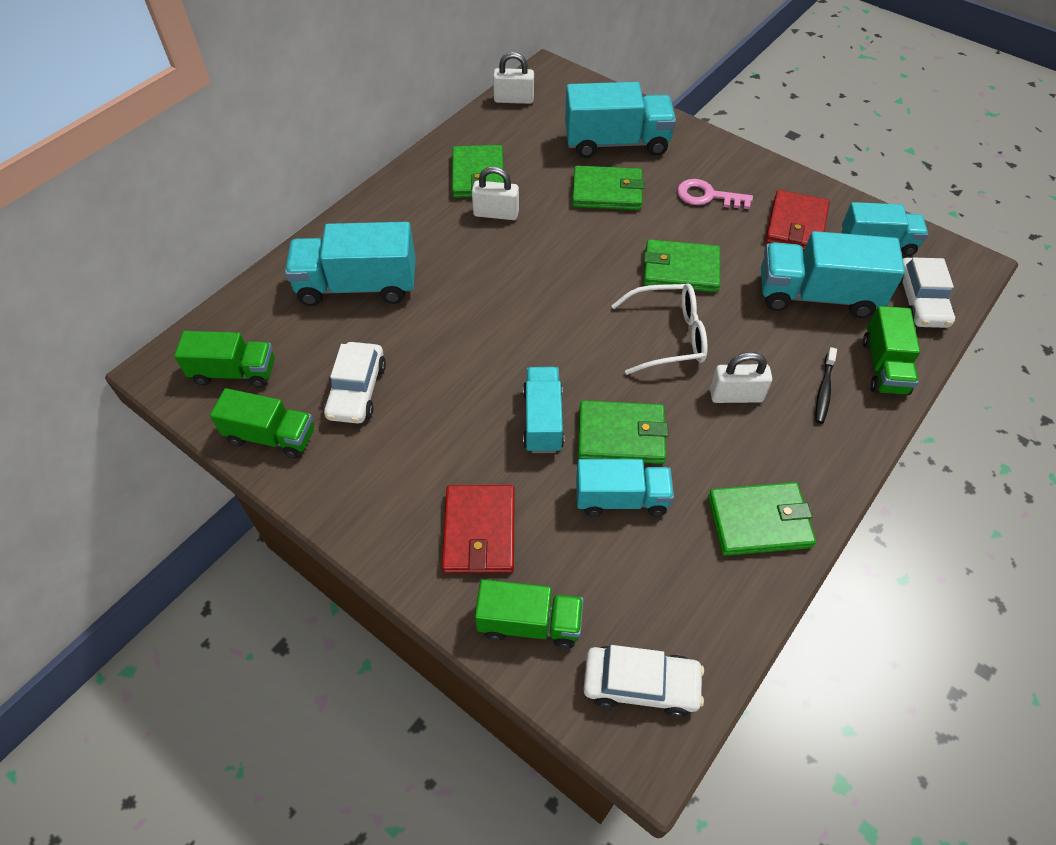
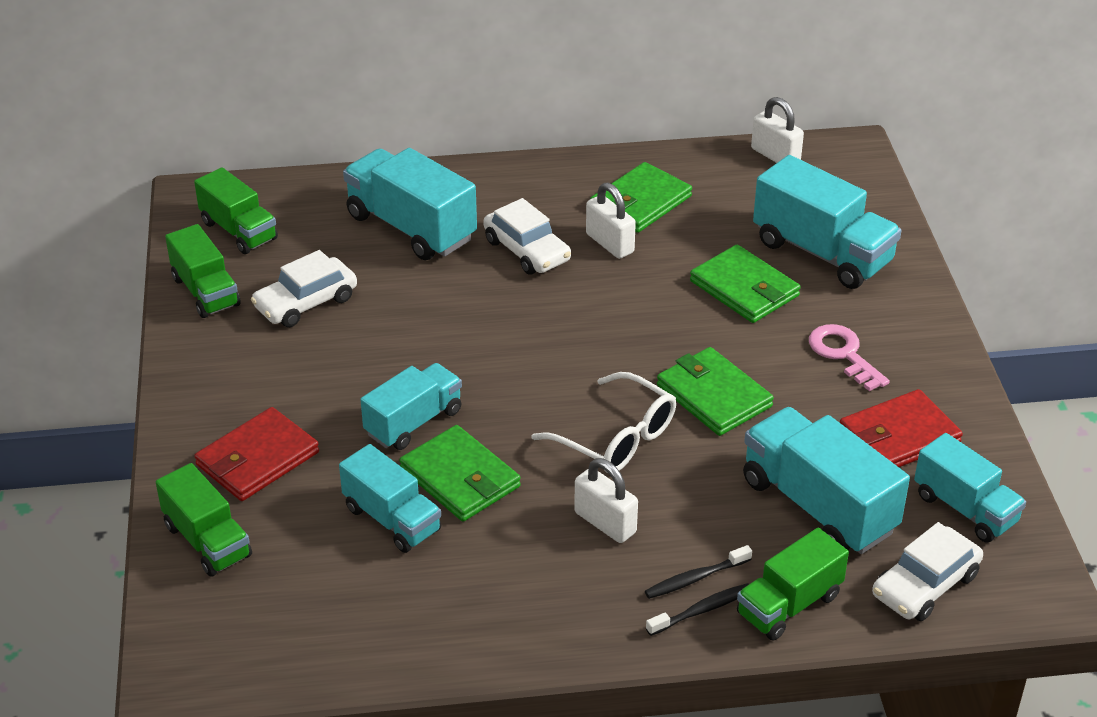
camera: 45 degrees right, 15 degrees down
(640, 684) = (225, 639): white car -> white car (527, 250)
(759, 521) = (478, 619): green wallet -> none
(853, 407) = (702, 610): none -> black toothbrush

